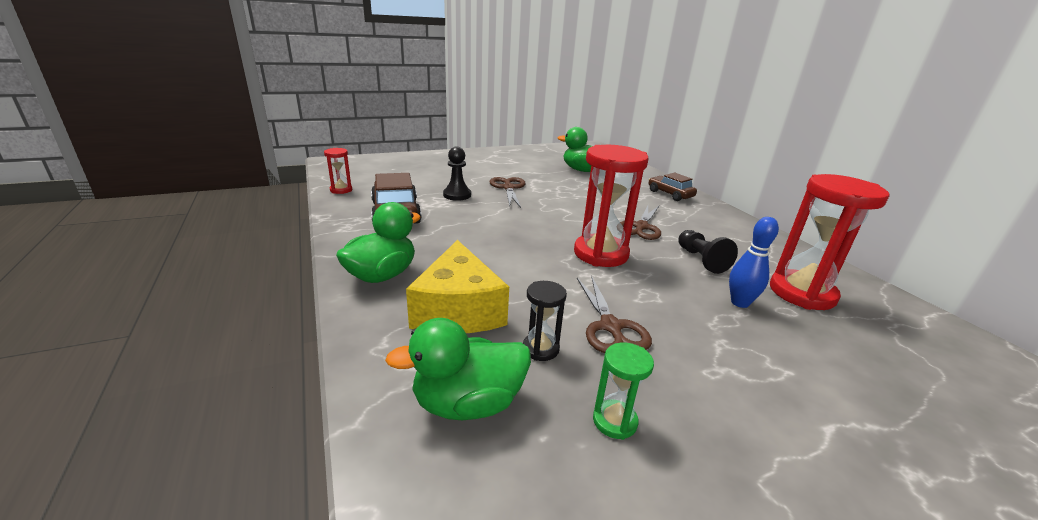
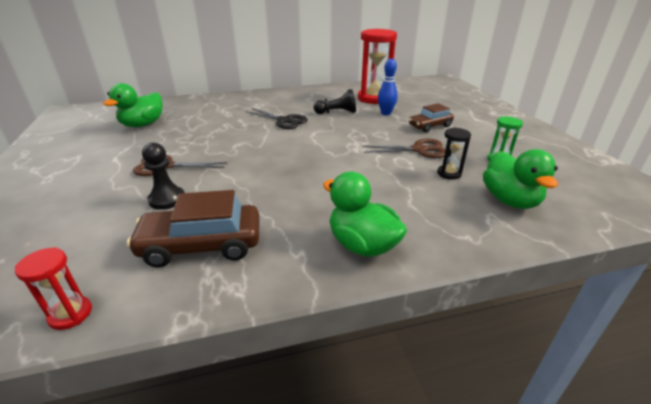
camera: 80 degrees left, 5 degrees up
(458, 310) = (413, 202): yellow cheese -> none
(601, 254) = (326, 140): red hourglass -> none
(641, 227) = (284, 121): brown scissors -> black scissors
(670, 194) = (226, 101): brown car -> brown car (430, 126)

